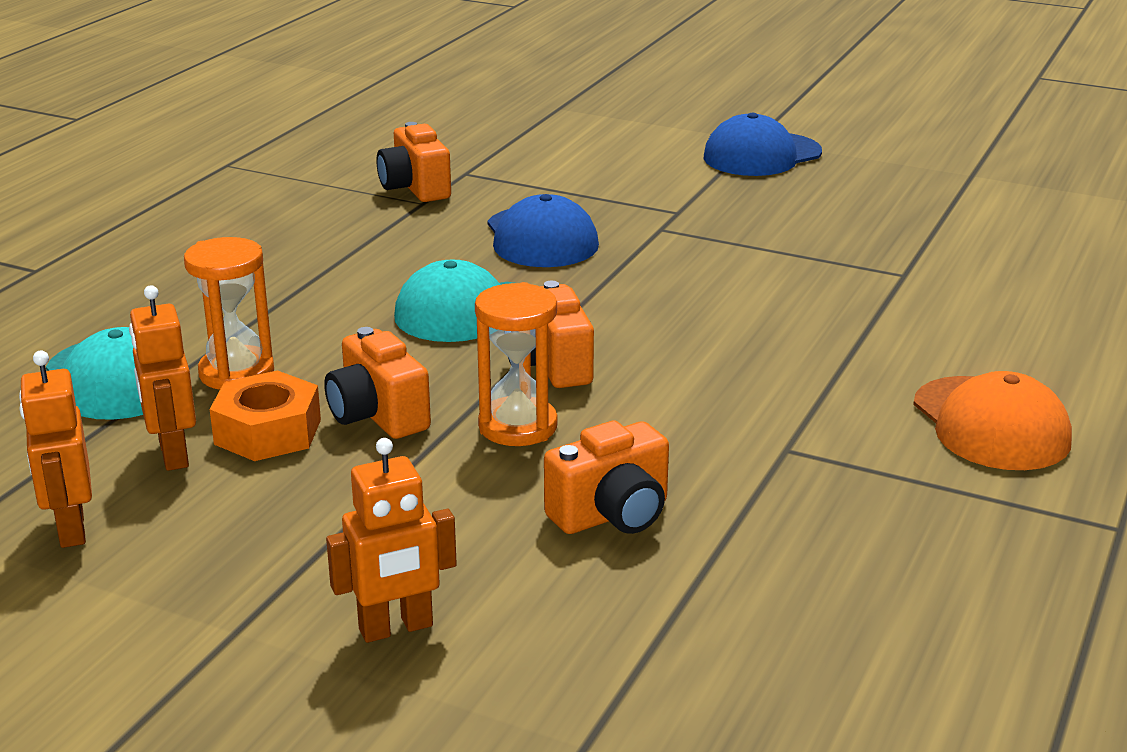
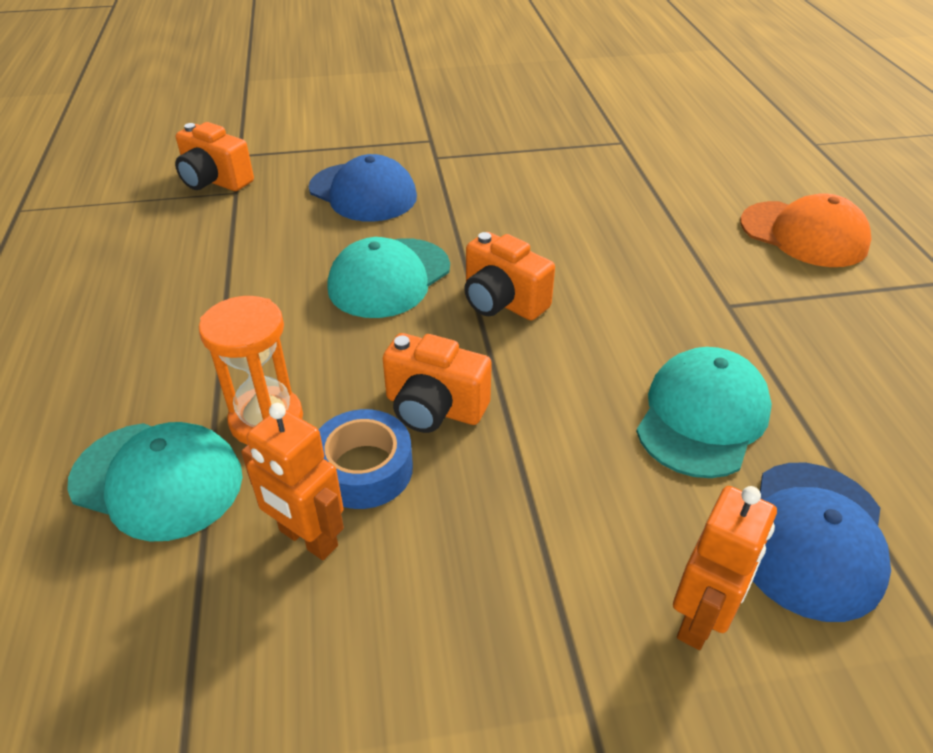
camera: 35 degrees left, 15 degrees up
(71, 529) = (307, 685): orange robot -> none
(268, 432) = (364, 469): orange nut -> blue tape
(518, 426) = (546, 368): orange hourglass -> none
(612, 515) = (702, 416): orange camera -> turquoise cap
(762, 155) = (430, 79): blue cap -> blue cap (812, 538)

